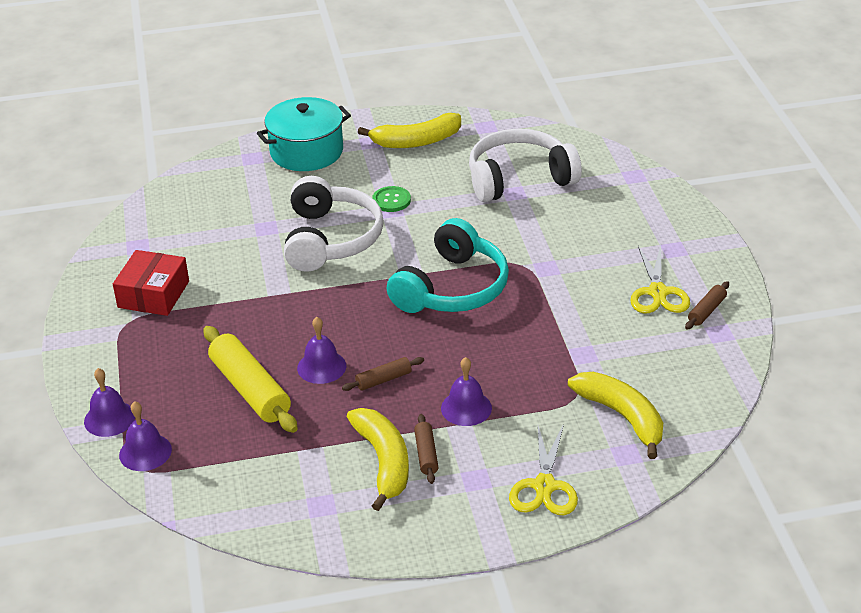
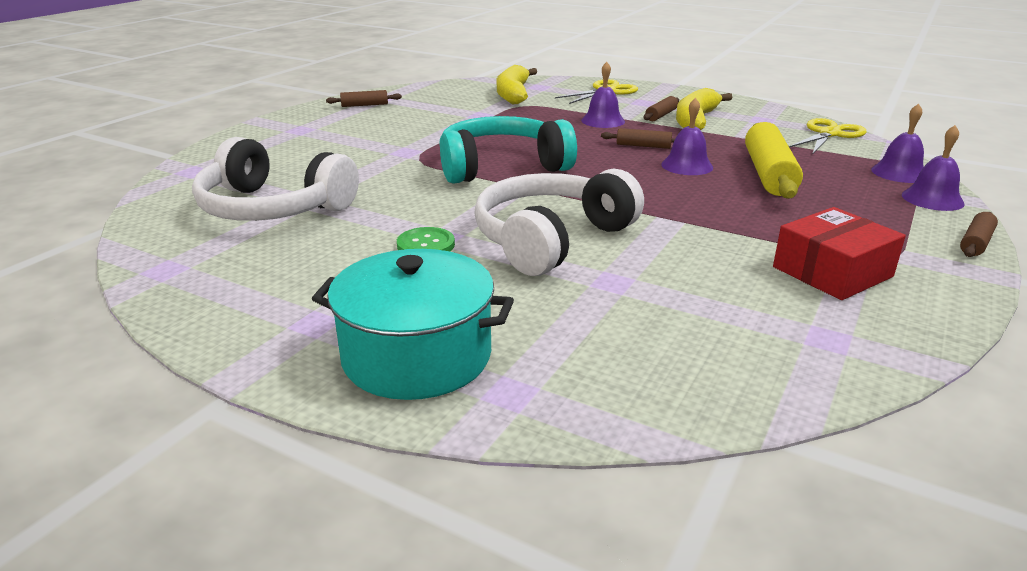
camera: 140 degrees left, 10 degrees down
(71, 371) = (976, 243): none -> brown rolling pin
(416, 141) = (267, 293): yellow banana -> none
(658, 292) = (369, 119): yellow scissors -> yellow scissors (829, 134)

